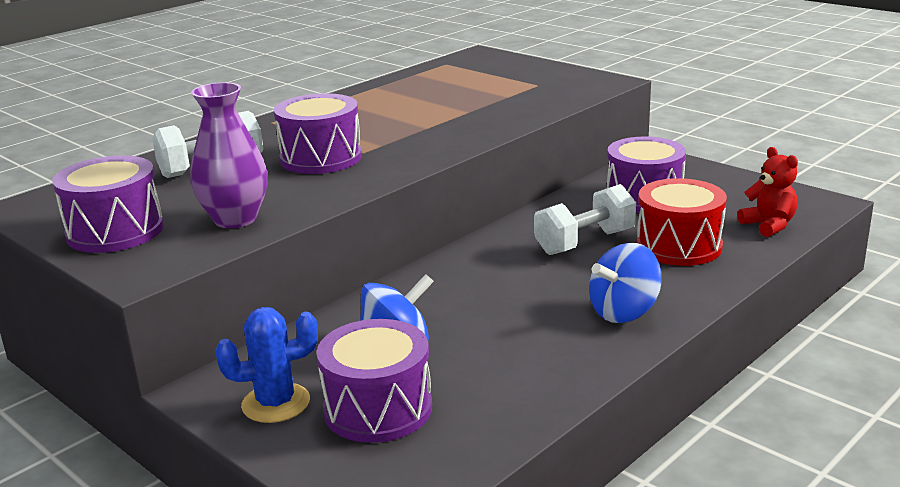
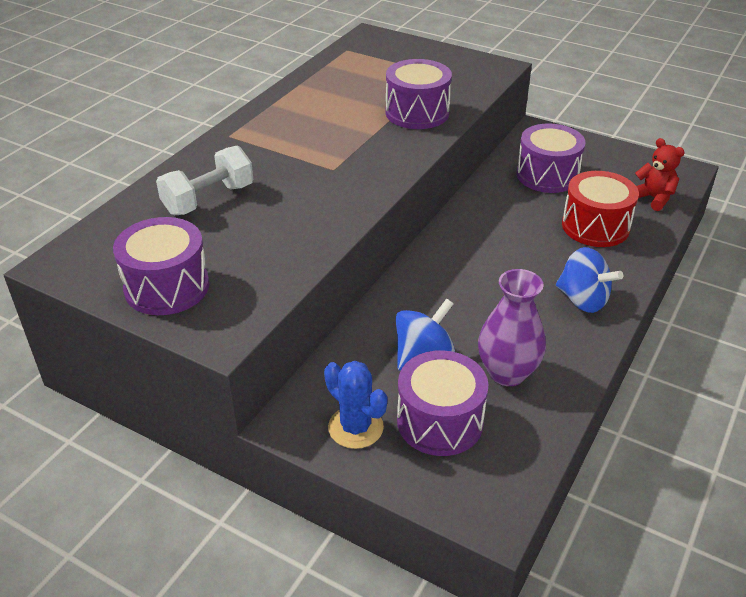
camera: 15 degrees left, 15 degrees up
(235, 219) = (268, 262): purple vase -> purple vase (507, 373)
(276, 403) = (355, 427): blue cactus -> blue cactus turned 75 degrees clockwise
(321, 158) = (301, 179): purple drum -> purple drum (417, 113)
(584, 242) = (522, 229): white dumbbell -> none
(624, 312) = (583, 300): blue spinning top -> blue spinning top turned 90 degrees counterclockwise

